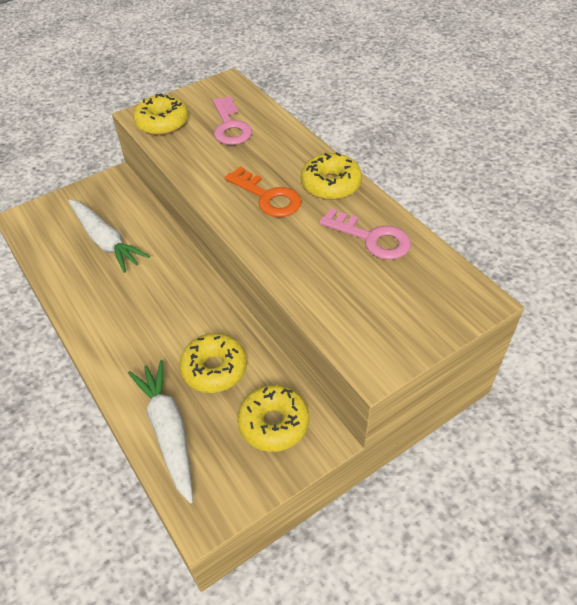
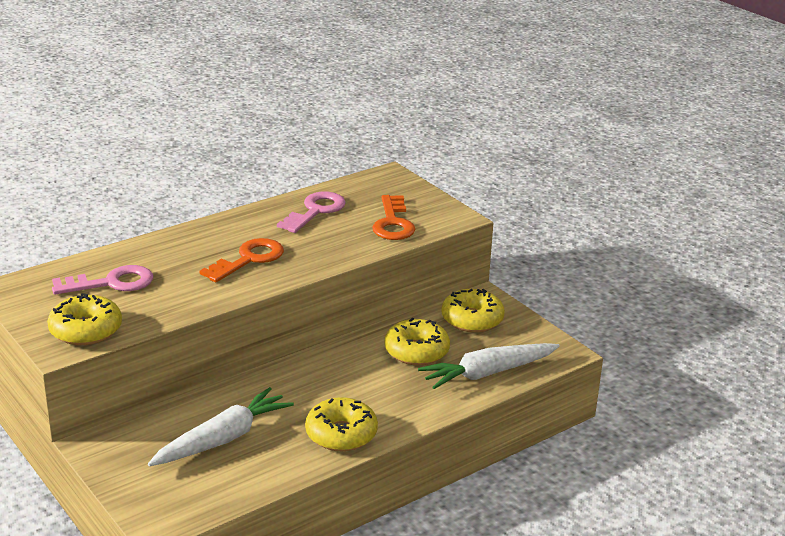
camera: 95 degrees left, 20 degrees down
(331, 184) = (235, 227): yellow donut -> yellow donut (341, 434)
(352, 302) = (393, 223): none -> orange key

